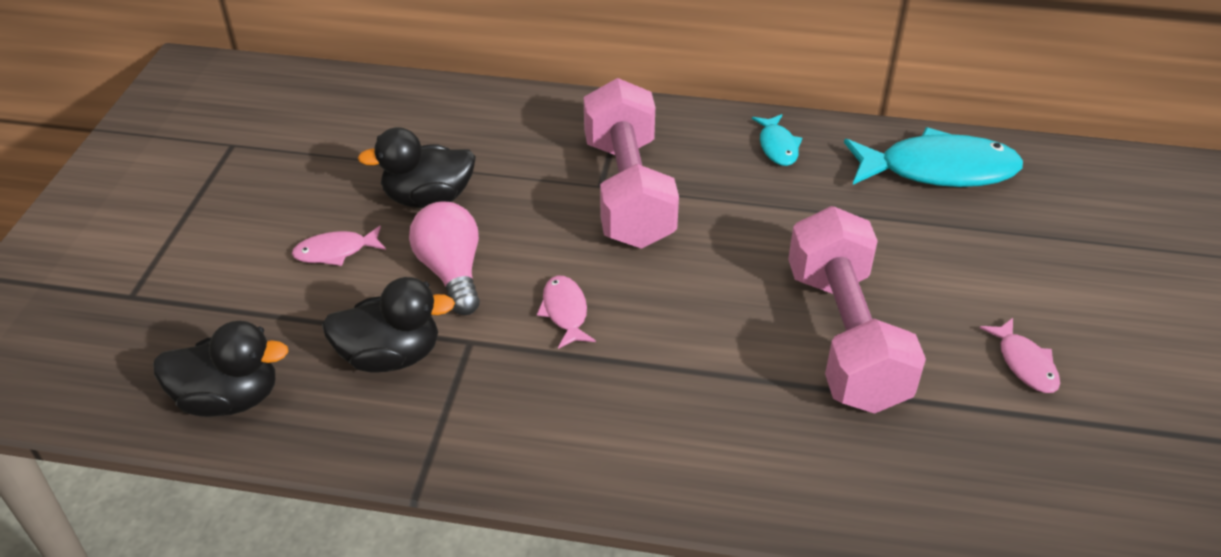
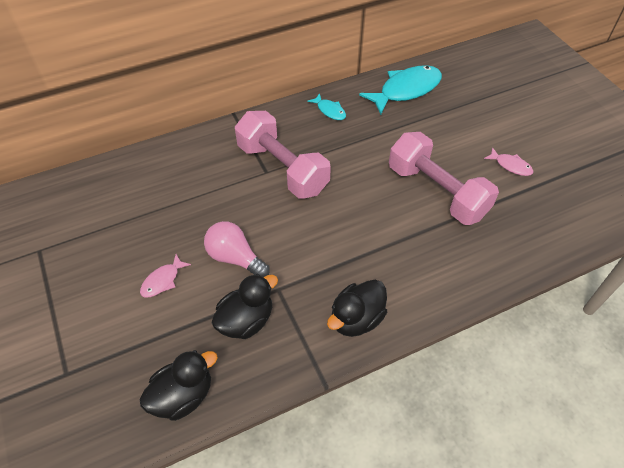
camera: 35 degrees left, 10 degrees up
(428, 198) = (185, 224): black duck -> black duck (356, 319)
(565, 312) = (309, 248): pink fish -> none

